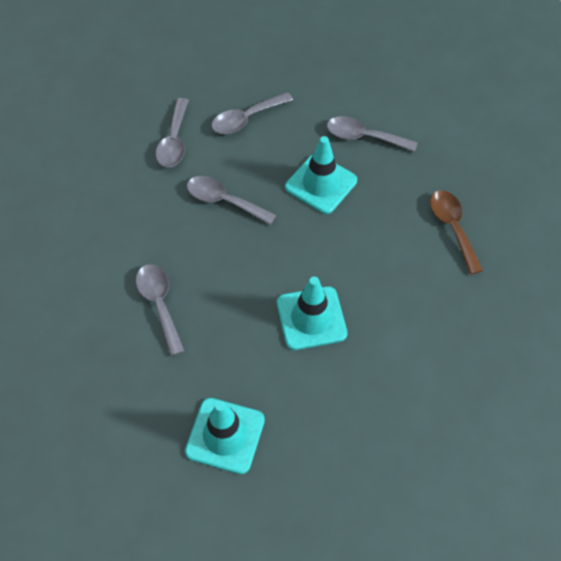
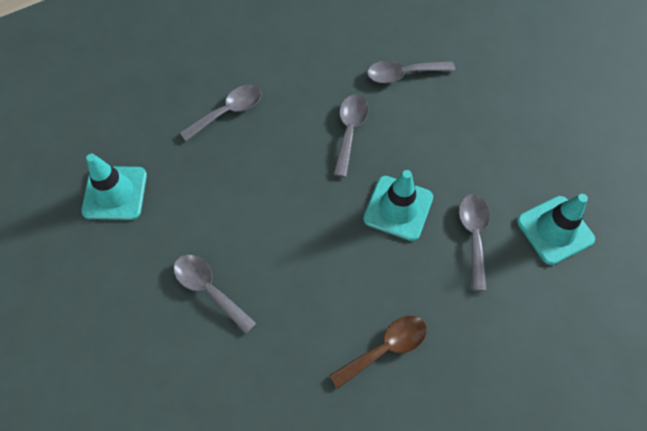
camera: 75 degrees right, 5 degrees up
(246, 119) = (453, 124): grey spoon -> grey spoon (209, 289)
(311, 318) = (242, 234): turquoise traffic cone -> turquoise traffic cone (555, 230)

